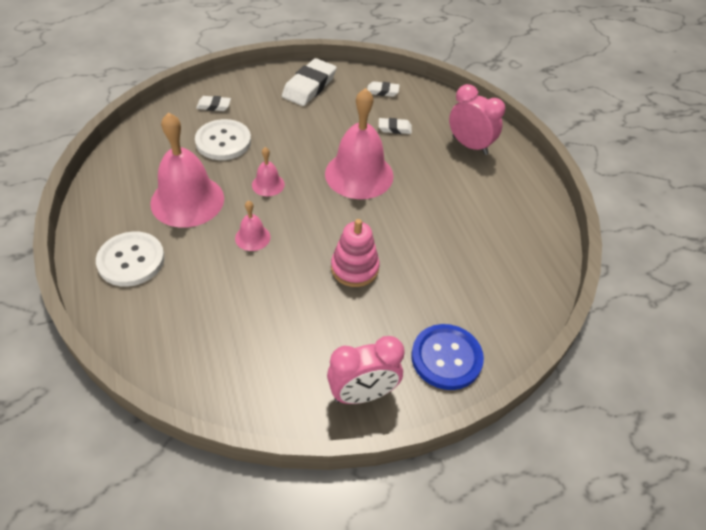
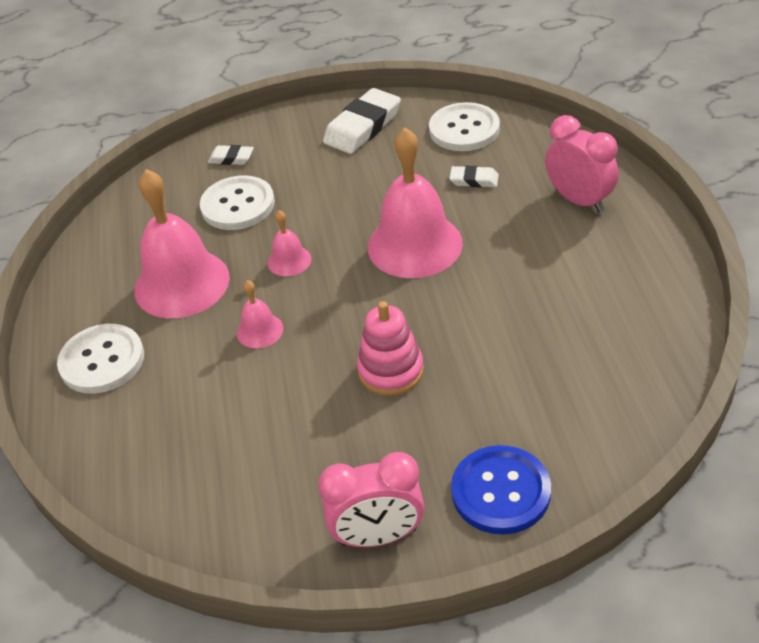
camera: 15 degrees right, 5 degrees down
(382, 91) = (464, 129): white eraser -> white button

